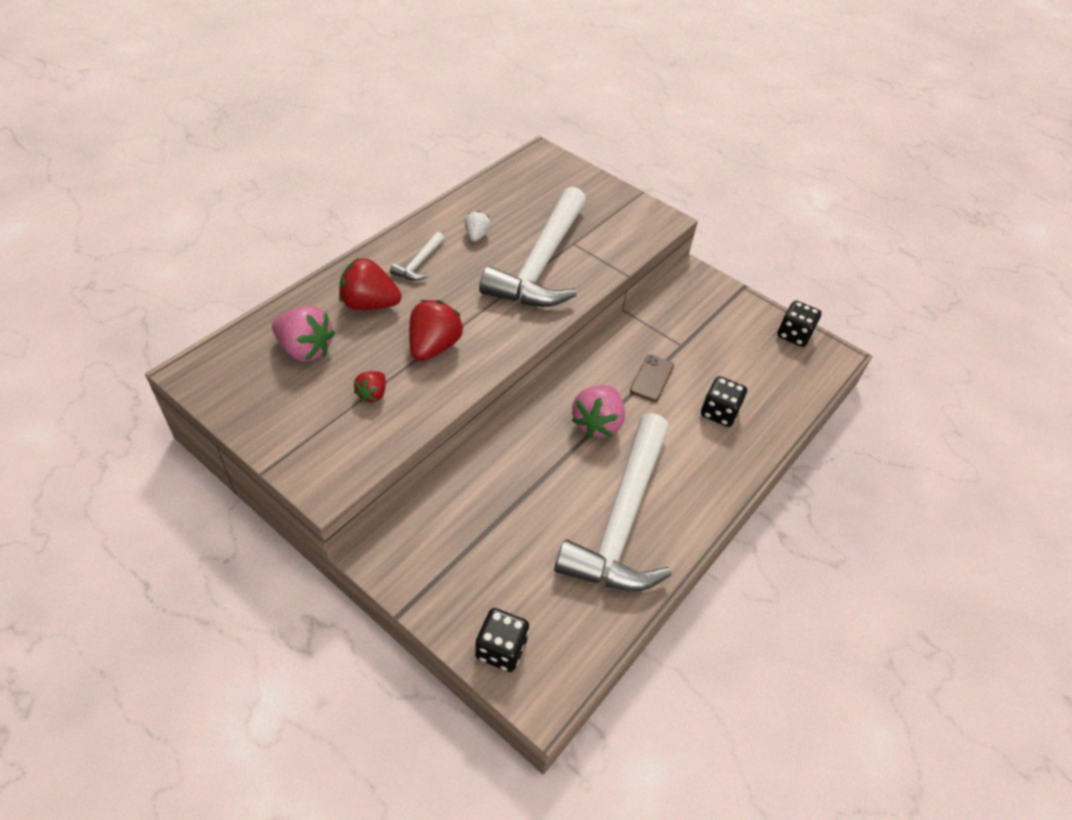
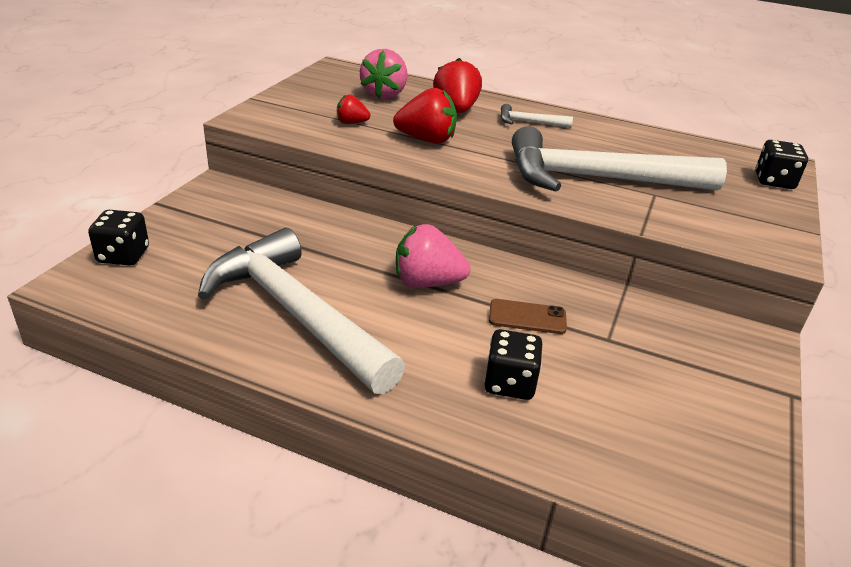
camera: 75 degrees right, 15 degrees down
(476, 235) = (599, 143): white strawberry -> none
(622, 519) = (296, 313): white hammer -> white hammer turned 45 degrees clockwise
(794, 335) = (743, 463): black dice -> black dice (774, 181)

